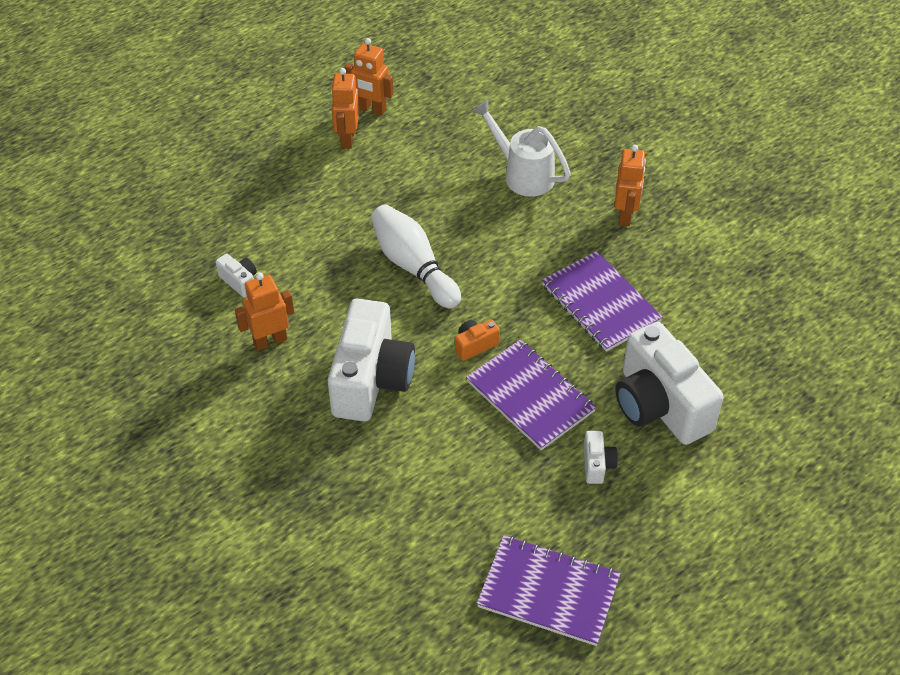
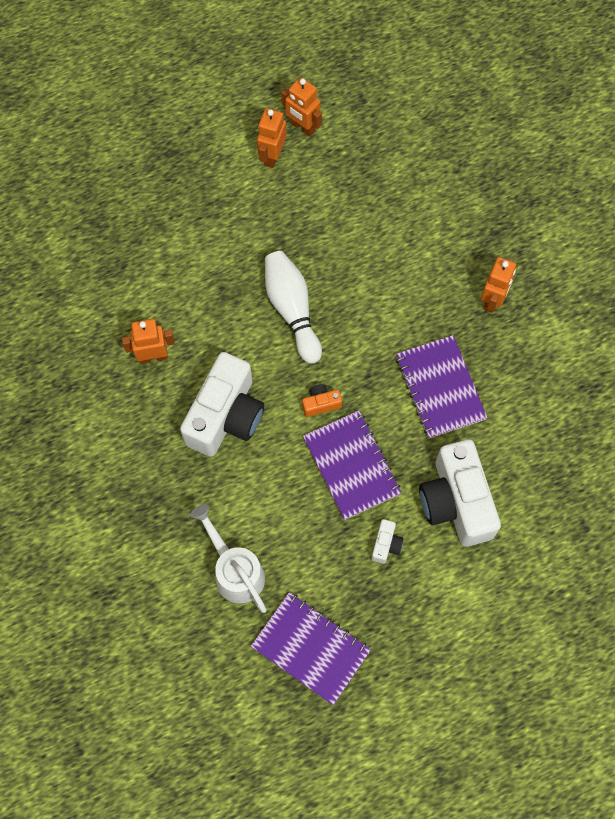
camera: 15 degrees right, 20 degrees up
(239, 281) = (142, 289): white camera -> none
(523, 174) = (416, 233): white watering can -> white watering can (235, 571)

